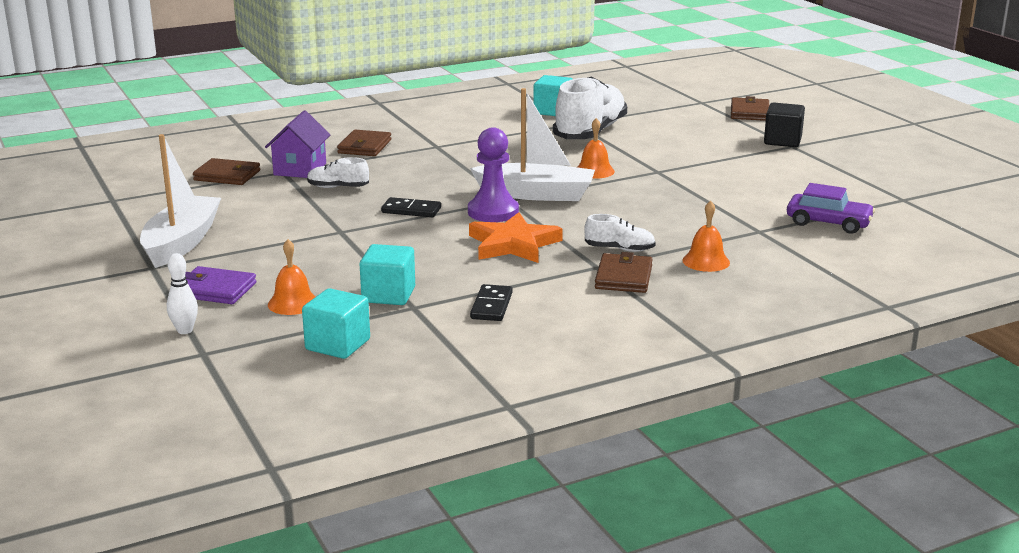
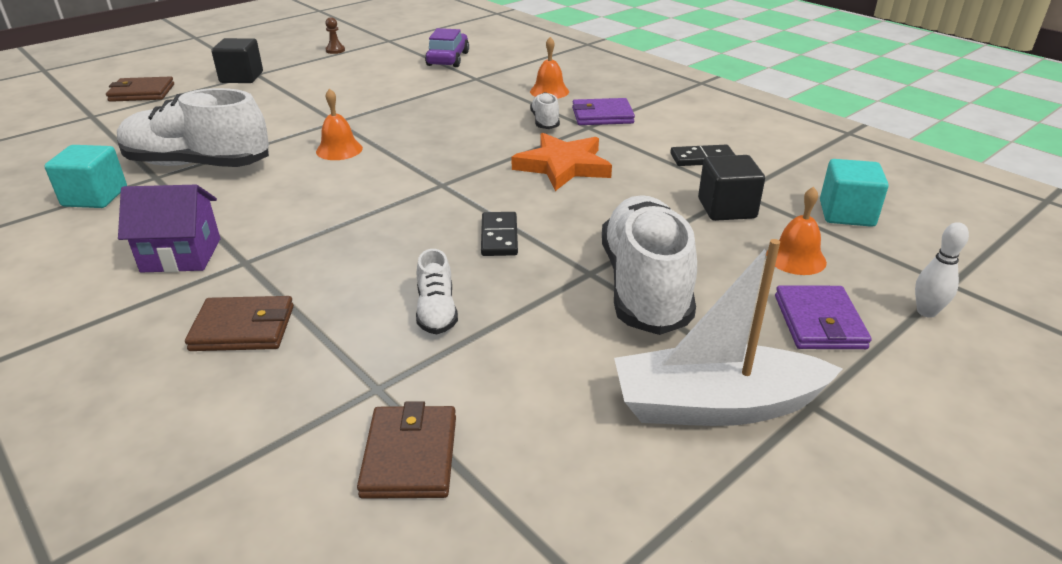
camera: 105 degrees left, 10 degrees up
(300, 169) = (362, 371): purple house -> purple house (181, 255)
(309, 245) = (644, 286): none -> white shoe
(388, 295) = (726, 208): turquoise cube -> black cube
(493, 212) = (482, 187): purple pawn -> none
(536, 194) = (420, 171): white boat -> none
(623, 277) = (602, 116): brown wallet -> purple wallet
(864, 175) = (335, 50): none -> brown pawn

